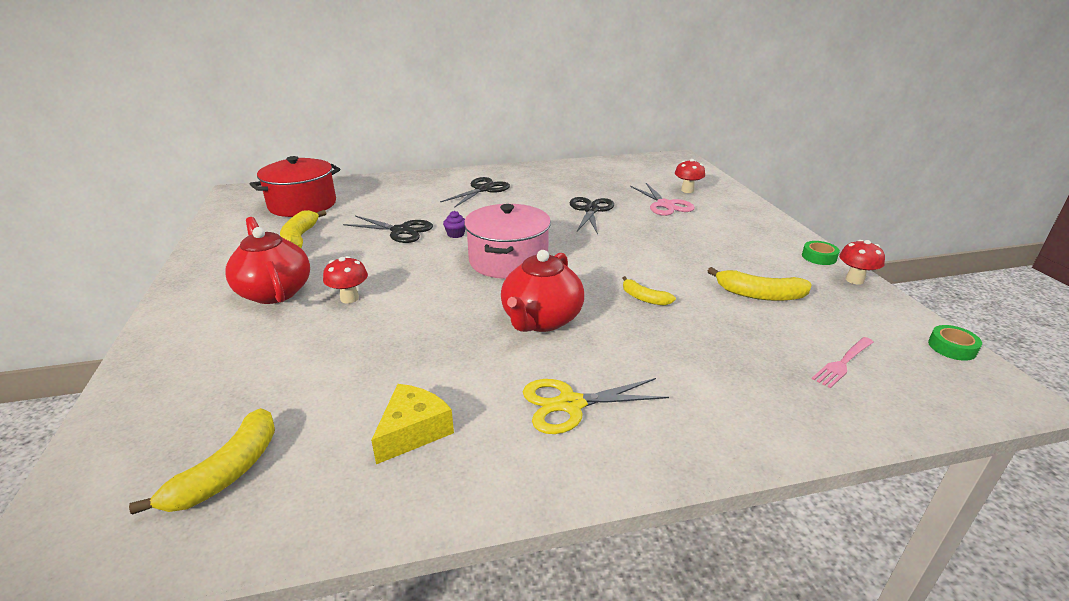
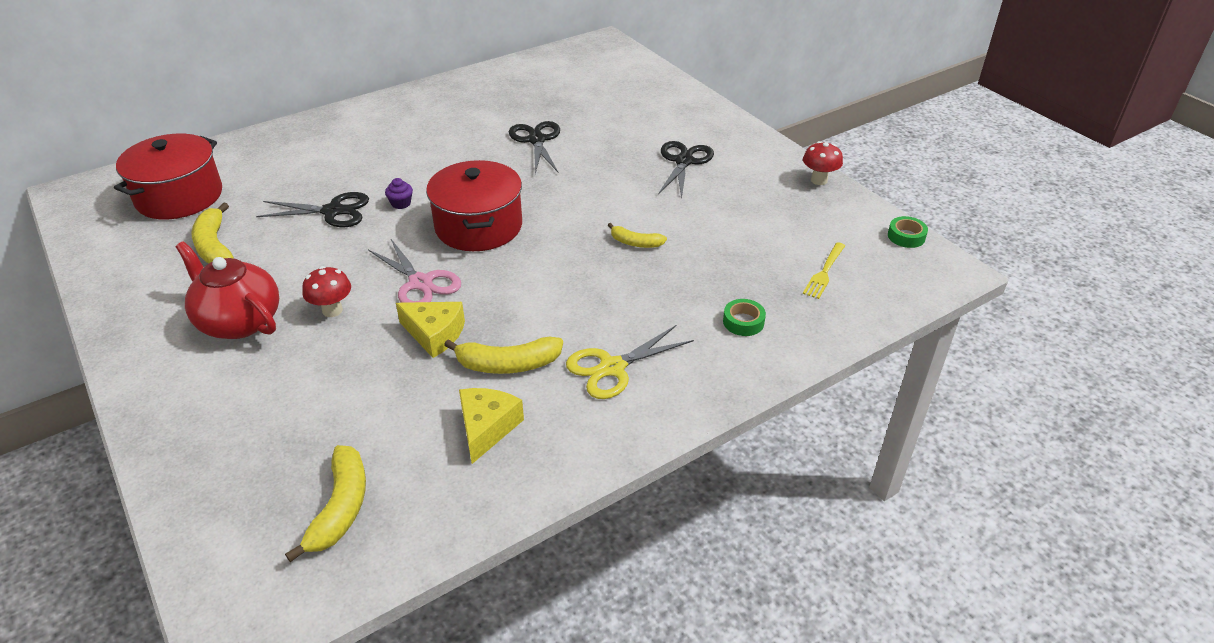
camera: 20 degrees left, 10 degrees up
(419, 335) = (435, 334): none -> yellow cheese
(482, 189) = (396, 131): black scissors -> black scissors (683, 161)
(508, 260) = (479, 226): pink pot -> red pot
(541, 320) = (547, 290): red teapot -> none
(665, 205) = (614, 117): pink scissors -> pink scissors (420, 283)
(687, 190) = (630, 92): red mushroom -> none
(759, 295) = (739, 215): yellow banana -> yellow banana (507, 364)
(819, 257) = (782, 159): green tape -> green tape (743, 322)
(843, 363) = (824, 272): pink fork -> yellow fork

